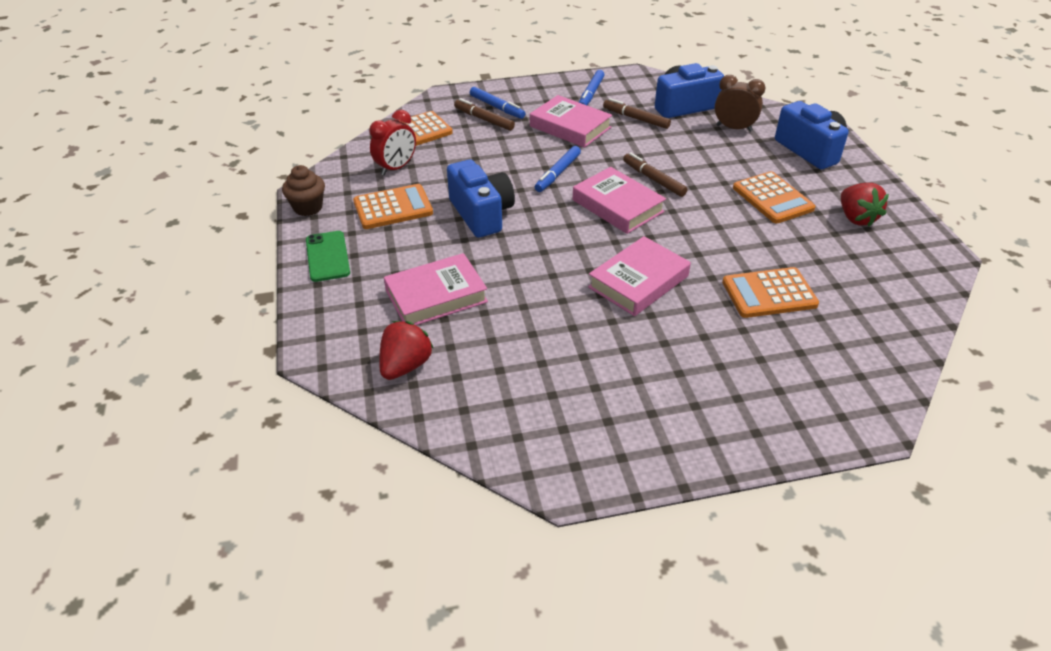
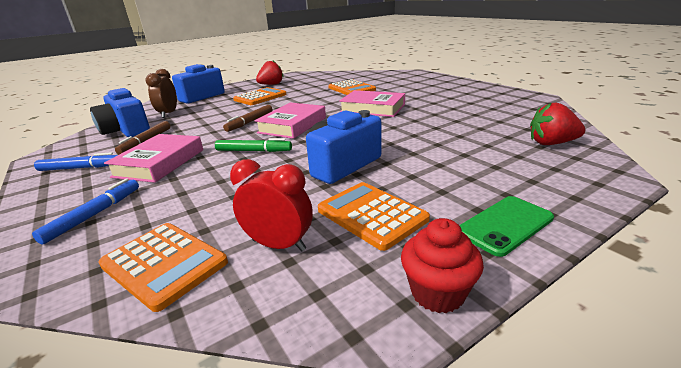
camera: 110 degrees left, 15 degrees down
(308, 207) = (437, 293): brown cupcake -> red cupcake
(436, 296) = (470, 153): pink book -> none
(484, 119) = (130, 215): brown marker -> none
(558, 173) = (254, 151): blue marker -> green marker

